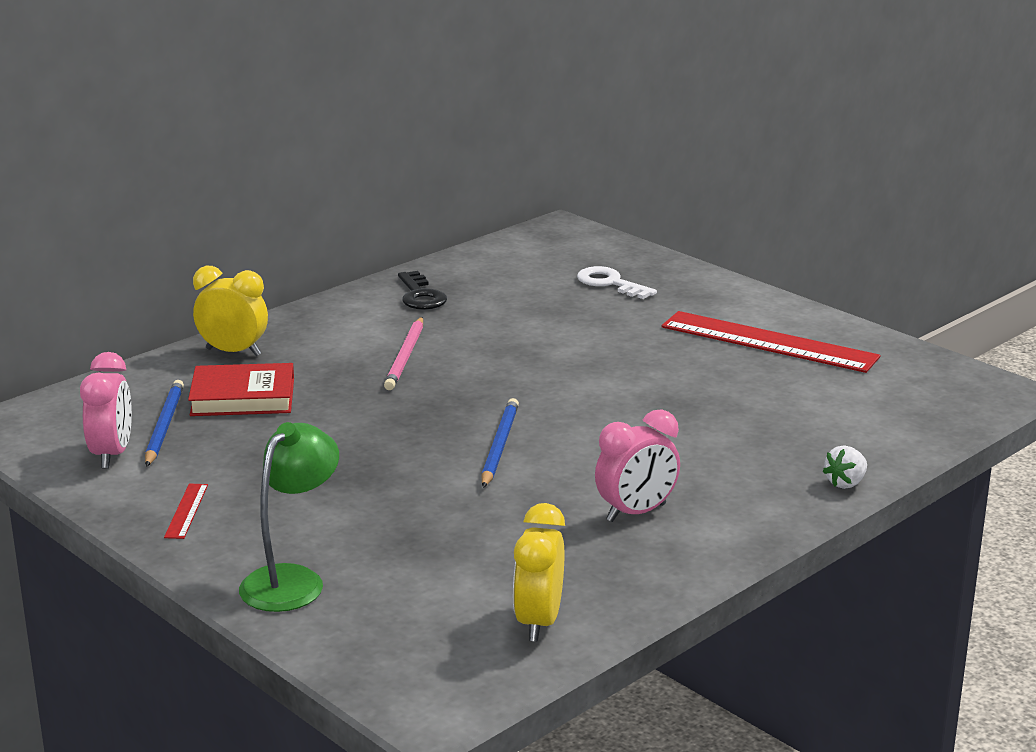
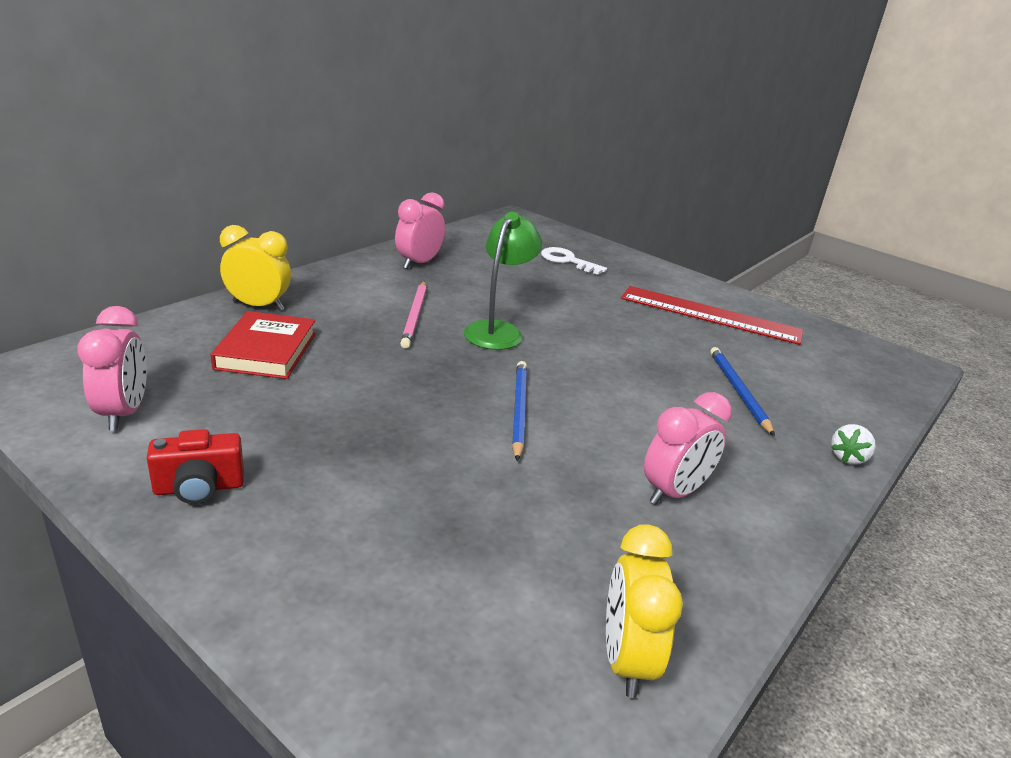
camera: 10 degrees left, 5 degrees up
(164, 426) = (184, 380): blue pencil -> blue pencil (738, 391)
(186, 511) = (199, 488): red ruler -> red camera
(243, 397) = (266, 351): red book -> red book turned 75 degrees counterclockwise
(292, 580) = (322, 593): green lamp -> green lamp (498, 330)
(420, 296) = (419, 263): black key -> pink clock

